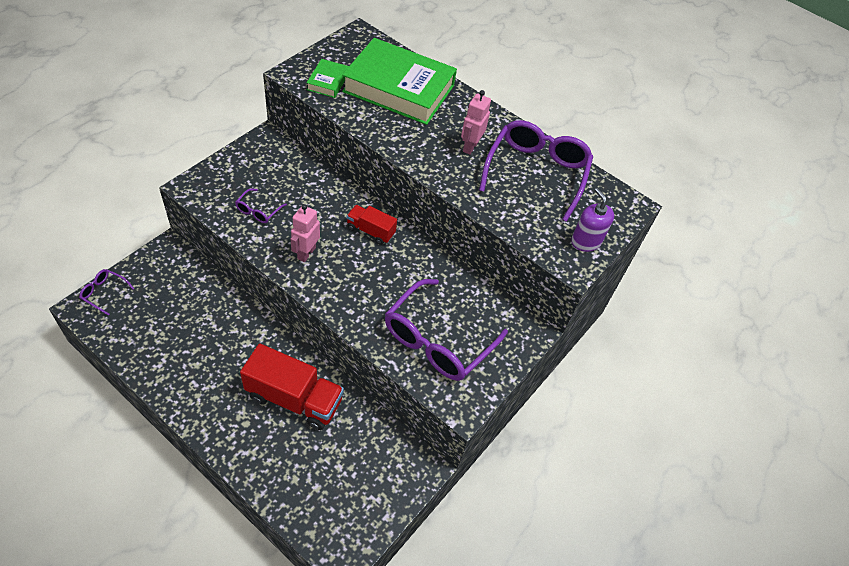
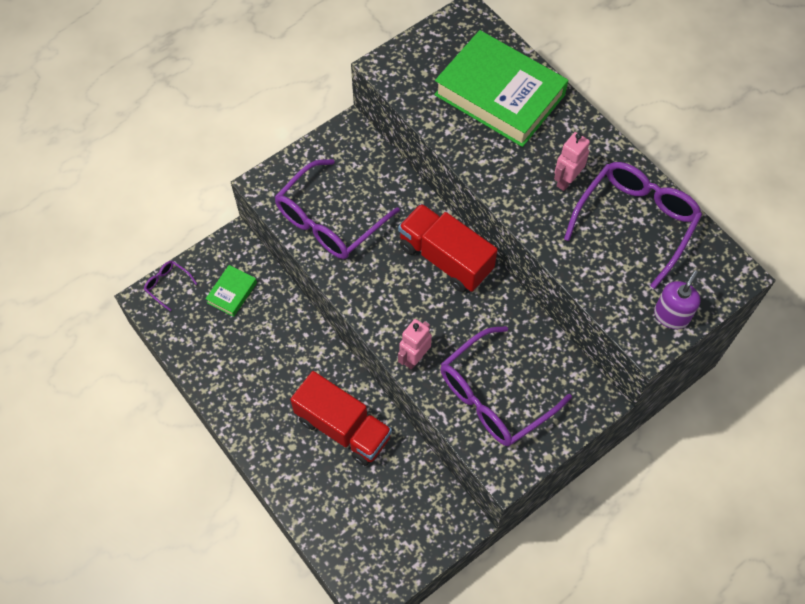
camera: 20 degrees right, 10 degrees up
(258, 211) = (329, 221): purple glasses -> purple glasses, size x2.29
(306, 253) = (372, 277): pink robot -> pink robot (414, 358)
(328, 81) = (421, 80): green book -> green book (232, 293)
(370, 231) = (445, 258): red truck -> red truck, size x1.83
(586, 241) = (671, 315): purple soap dispenser -> purple soap dispenser turned 45 degrees clockwise

